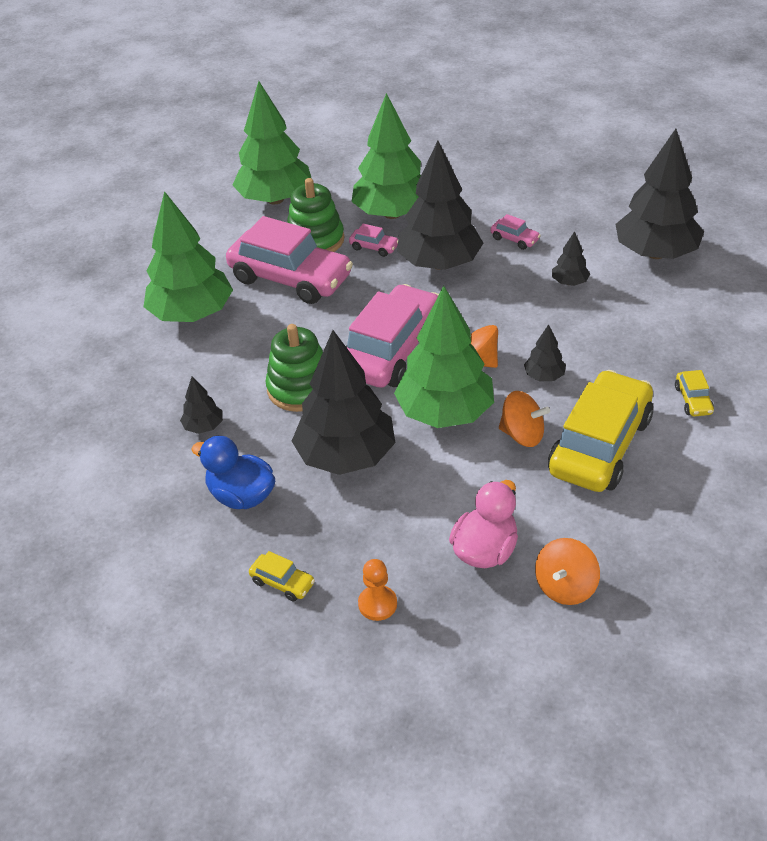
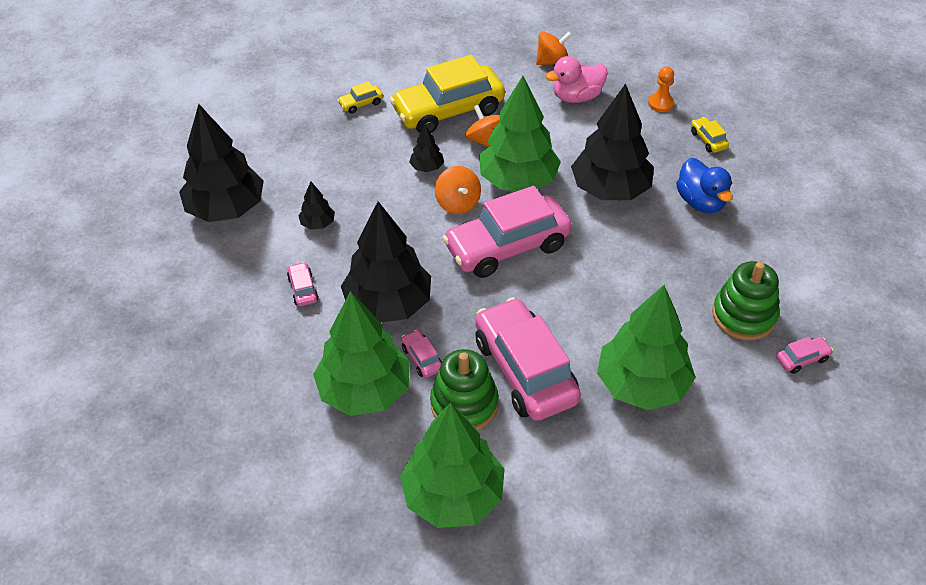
camera: 145 degrees left, 5 degrees up
(64, 399) = (802, 359): none -> pink car
(204, 426) = (697, 266): black tree -> none
(300, 388) = (602, 256): green stacking toy -> green stacking toy (744, 315)
(693, 400) = (361, 104): yellow car -> yellow car turned 150 degrees counterclockwise

